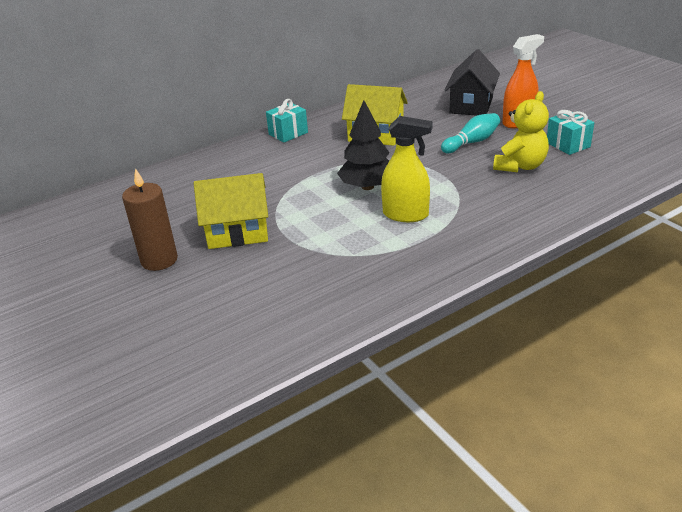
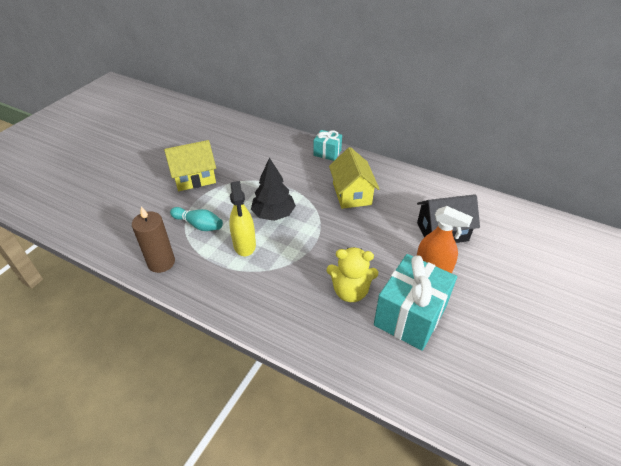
camera: 60 degrees right, 10 degrees up
(159, 260) = (157, 161): brown candle -> brown candle (161, 262)
(237, 232) = (194, 178): yellow house -> yellow house turned 75 degrees counterclockwise
(472, 142) = (374, 250): turquoise bowling pin -> turquoise bowling pin (199, 225)
(568, 145) = (410, 316): turquoise gift -> turquoise gift, size x1.89

